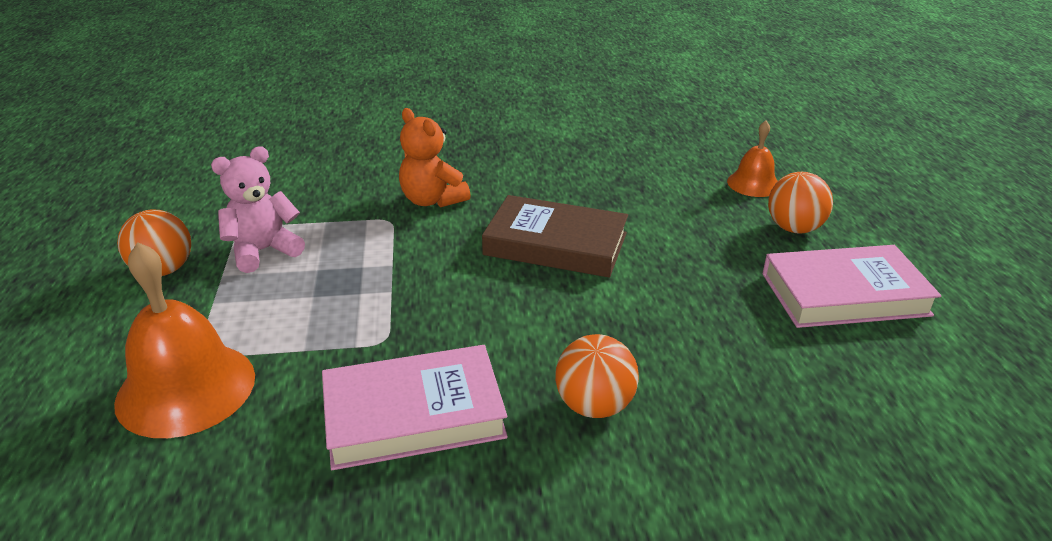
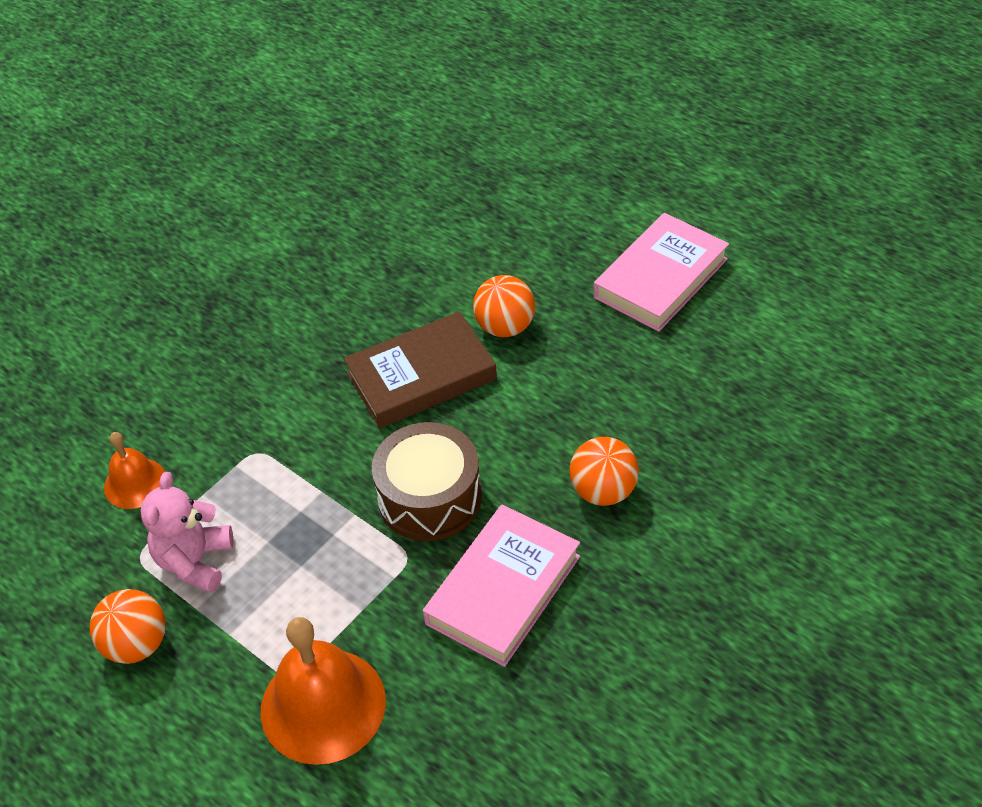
camera: 40 degrees left, 15 degrees up
(432, 200) = (264, 405): orange teddy bear -> none
(454, 315) = (430, 497): none -> brown drum
(753, 183) = (498, 203): orange bell -> orange bell (135, 483)
(794, 228) = (572, 234): orange ball -> orange ball (505, 327)

